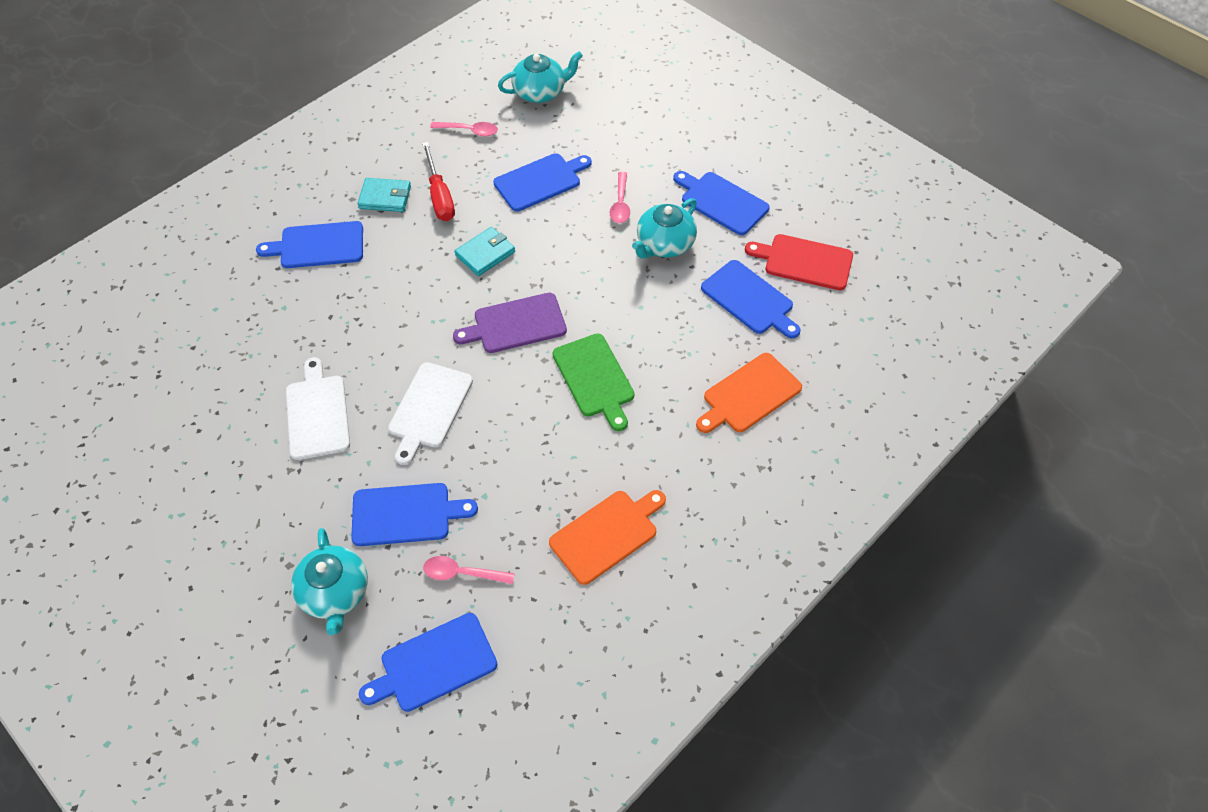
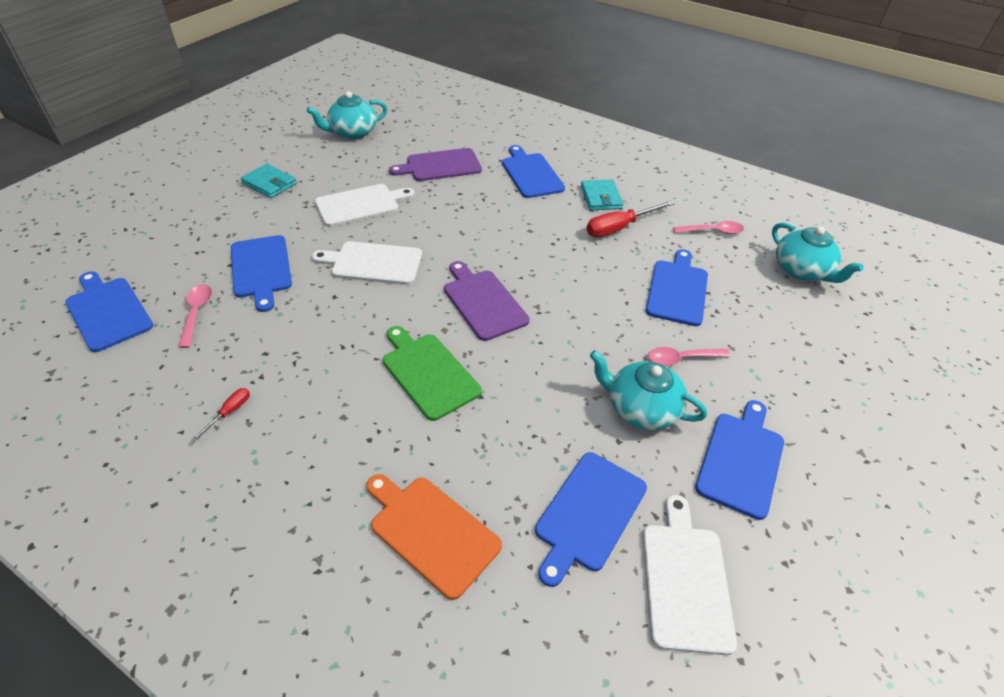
camera: 75 degrees right, 10 degrees down
(266, 327) = (440, 166): none -> purple cutting board
(335, 593) = (189, 245): turquoise teapot -> turquoise teapot (352, 132)
(469, 131) = (712, 231): pink spoon -> pink spoon turned 90 degrees counterclockwise
(485, 254) = (563, 267): turquoise wallet -> turquoise wallet (269, 183)
(540, 181) = (677, 290): blue cutting board -> blue cutting board turned 120 degrees counterclockwise
(595, 378) = (428, 373): green cutting board -> green cutting board turned 90 degrees clockwise
(607, 534) = (229, 412): orange cutting board -> red screwdriver
(804, 262) = (685, 580): red cutting board -> white cutting board

